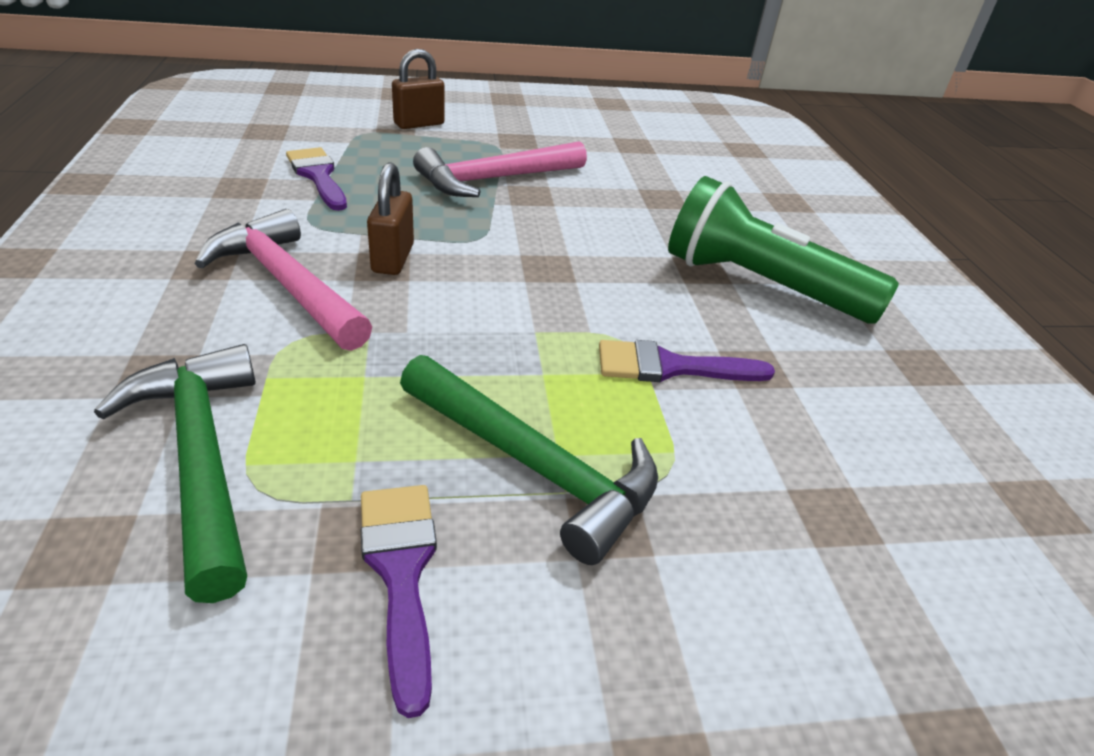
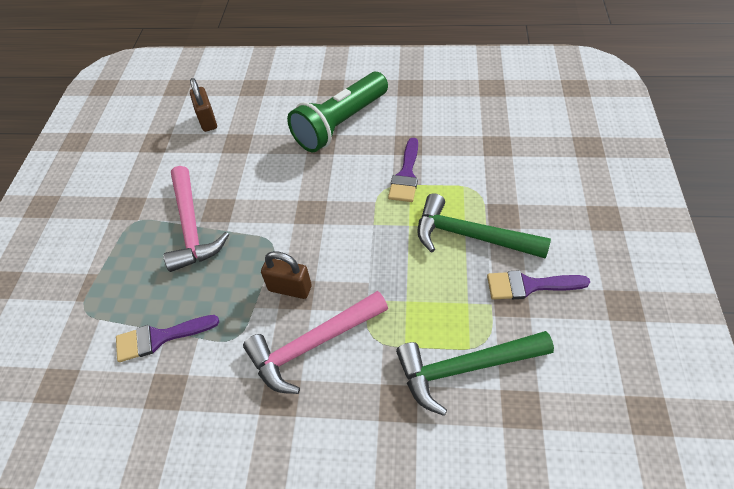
camera: 70 degrees left, 15 degrees up
(419, 124) = (78, 270): brown padlock -> brown padlock (208, 120)
(533, 465) = (471, 236): green hammer -> green hammer turned 120 degrees counterclockwise

